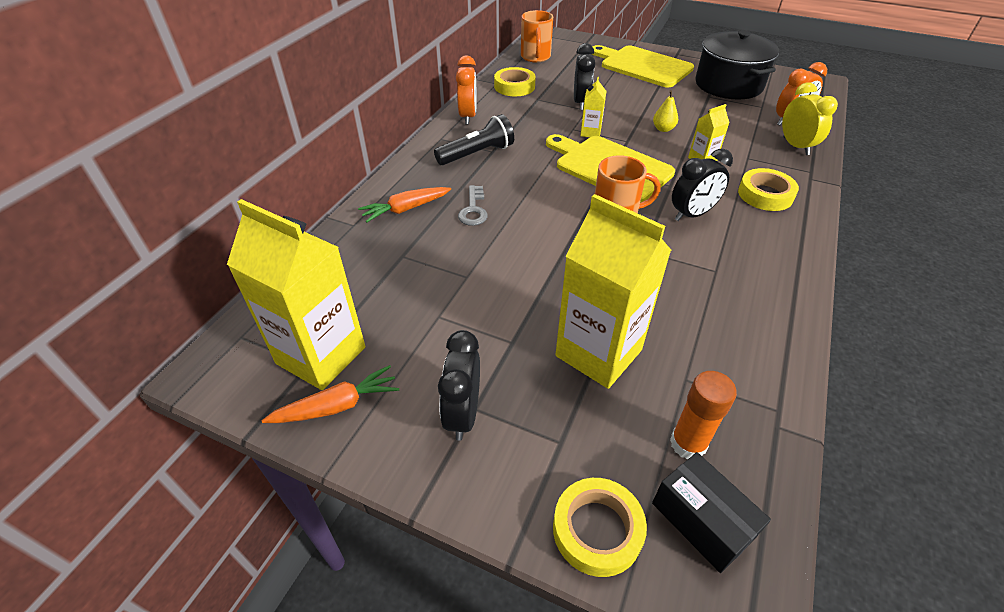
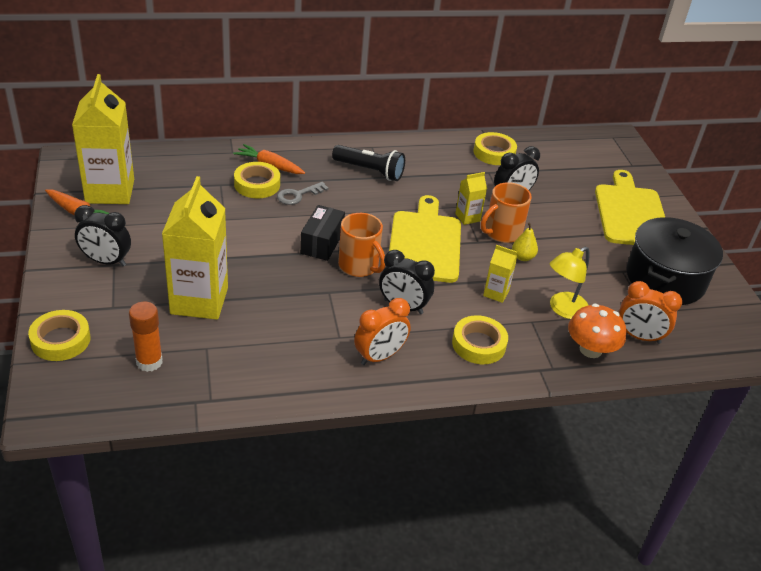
camera: 50 degrees right, 5 degrees down
(429, 230) = (257, 184): none -> yellow tape
(463, 414) = (106, 261): black clock -> black clock turned 135 degrees counterclockwise
(468, 116) = (418, 147): orange clock -> orange clock (380, 356)
(535, 57) = (562, 146): orange mug -> orange mug (502, 232)
(701, 521) = (93, 381): black box -> black box (322, 243)
(740, 138) = (563, 309): none -> yellow lamp
(795, 146) = (590, 349): yellow clock -> orange mushroom

